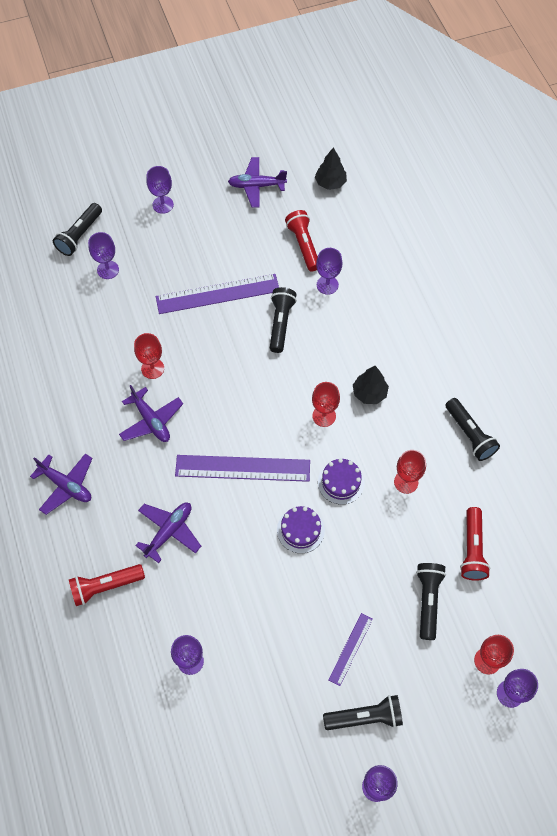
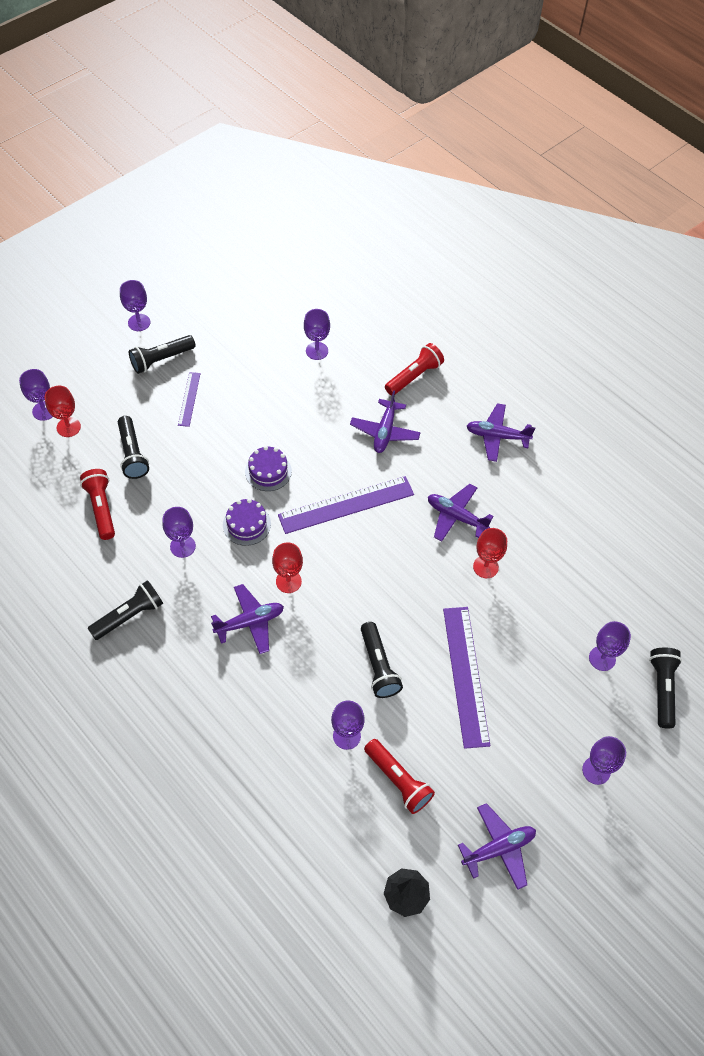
camera: 155 degrees right, 5 degrees down
(217, 294) = (465, 675): purple ruler -> purple ruler turned 60 degrees counterclockwise
(369, 393) = (250, 622): black tree -> purple plane
(406, 482) = (182, 546): red goblet -> purple goblet
(469, 435) = (129, 616): black flashlight -> black flashlight turned 105 degrees clockwise

